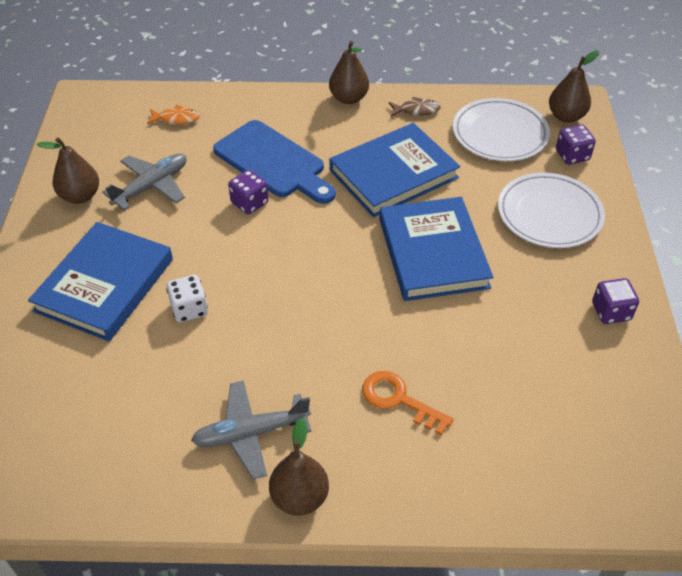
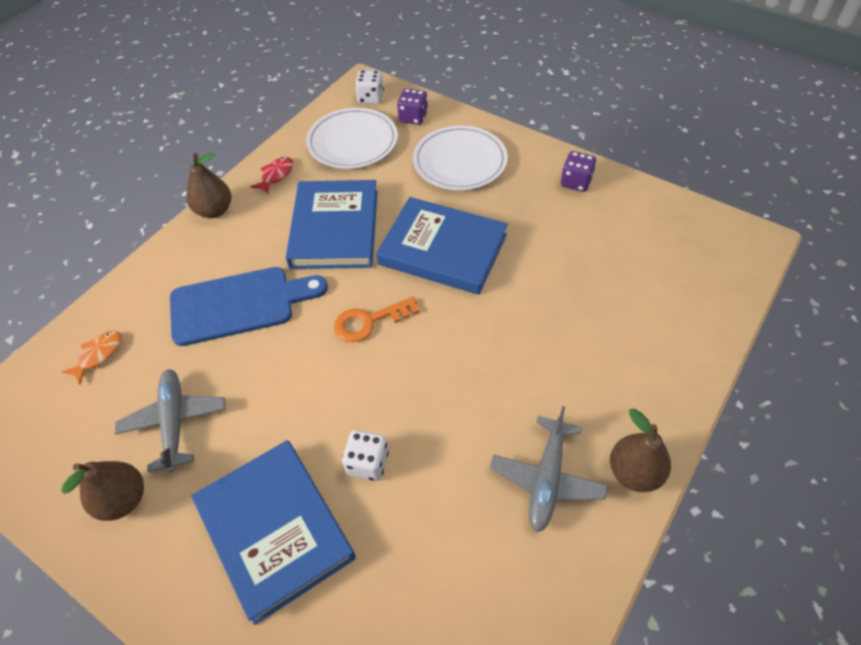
camera: 55 degrees left, 5 degrees up
(249, 203) = (274, 348): purple dice -> none
(399, 400) = (576, 351): orange key -> orange key (369, 321)
(416, 110) = (276, 175): brown fish -> red fish
(566, 116) = (370, 98): brown pear -> white dice

